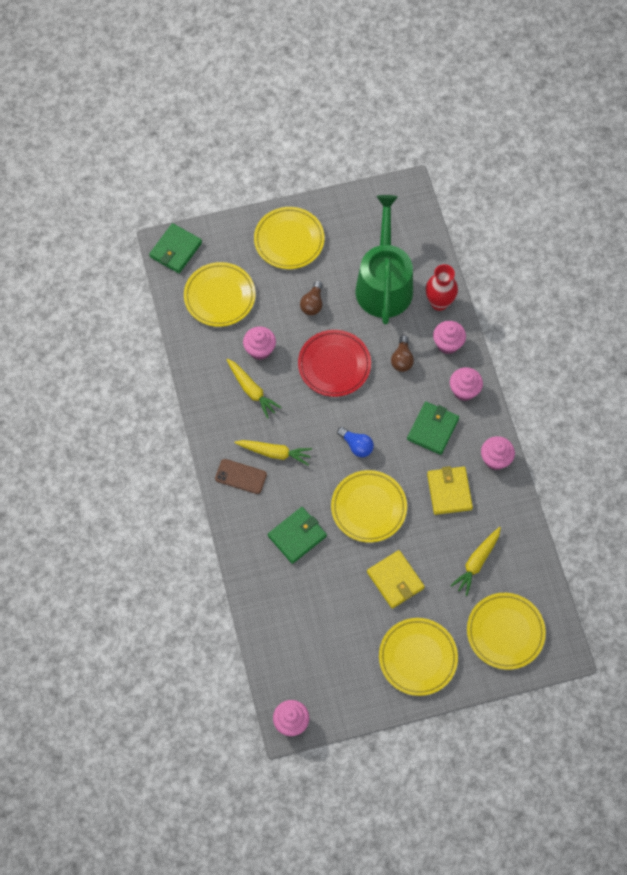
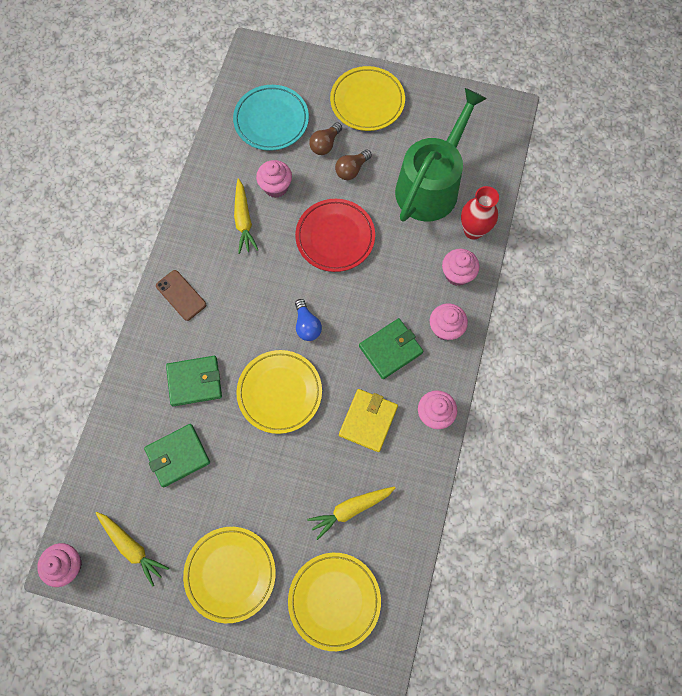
camera: 30 degrees right, 5 degrees up
(175, 250) = (260, 60): green wallet -> green wallet (178, 455)
(219, 296) = (271, 120): yellow plate -> turquoise plate
(274, 453) = (226, 290): yellow carrot -> yellow carrot (132, 547)
(395, 580) = (259, 480): yellow wallet -> none
(402, 359) = (403, 265): brown light bulb -> brown light bulb (325, 144)

